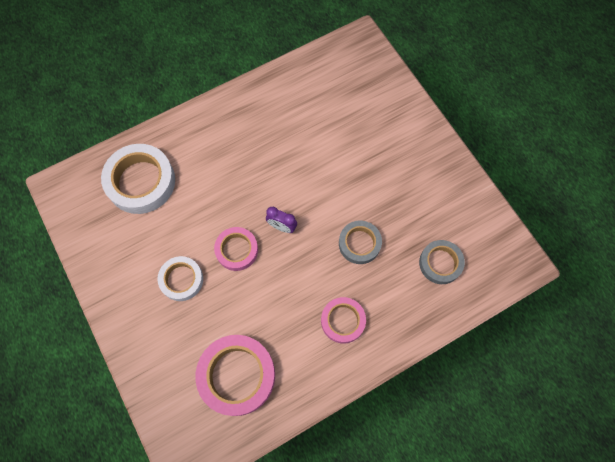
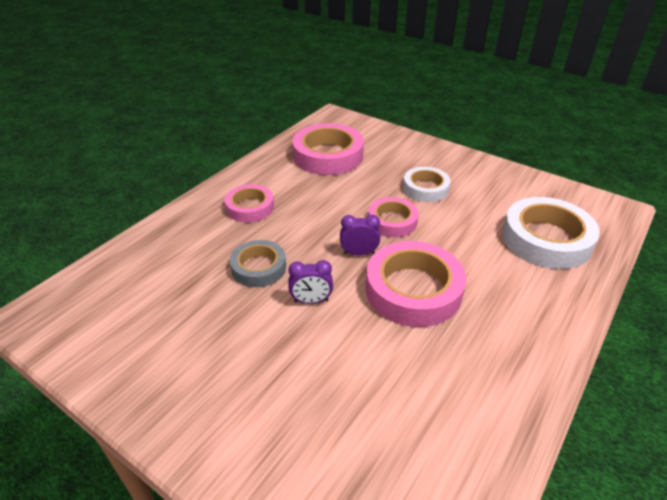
camera: 155 degrees right, 30 degrees down
(265, 178) = (413, 290): none -> pink tape
(336, 198) = (311, 301): none -> purple clock
(440, 263) = (149, 281): grey tape -> none

